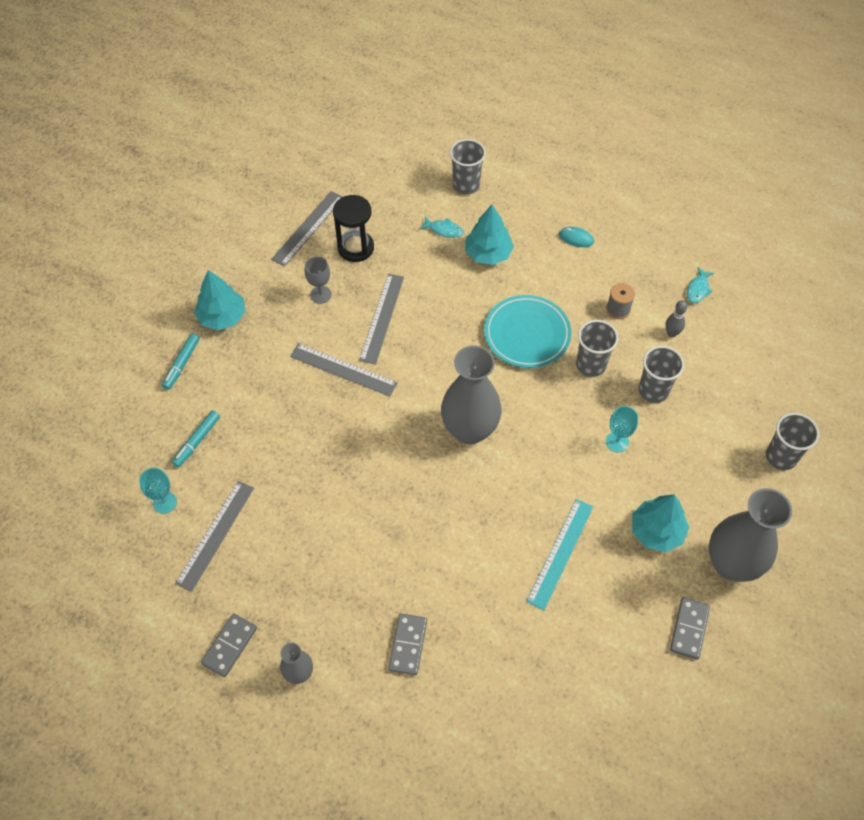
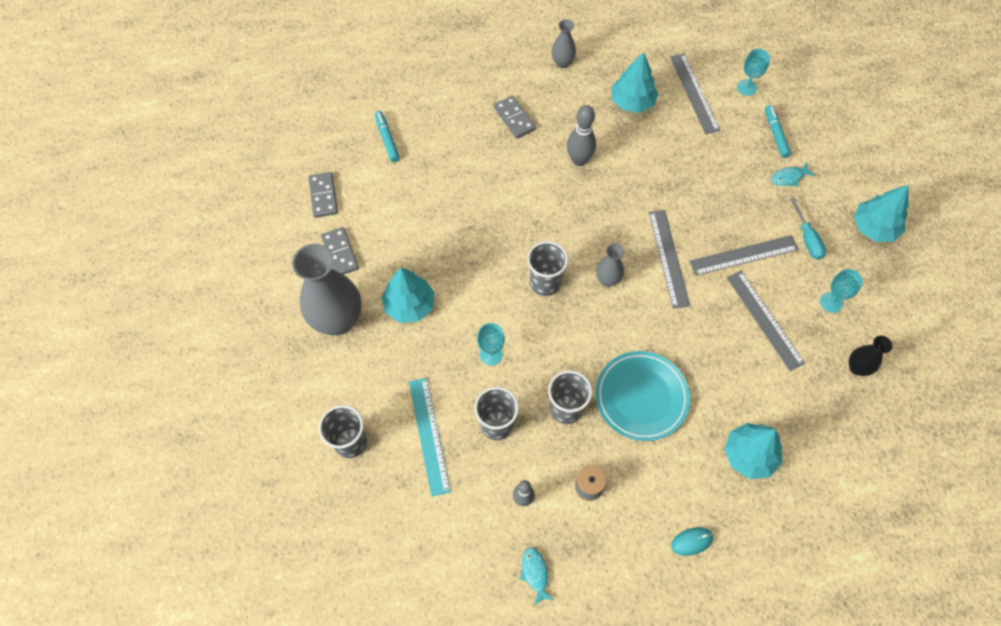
camera: 140 degrees right, 5 degrees up
(182, 364) = (853, 173): turquoise marker -> turquoise marker (387, 139)
(229, 646) = (616, 48): grey domino -> grey domino (323, 196)
(280, 571) = (632, 102): none -> turquoise tree
(281, 345) = (807, 239): none -> turquoise screwdriver
(308, 228) = (914, 355): grey ruler -> grey ruler (668, 258)
(320, 295) = (831, 302): grey goblet -> turquoise goblet
(355, 248) = (857, 368): black hourglass -> black vase
(389, 551) = (579, 160): none -> grey bowling pin
(444, 230) = (810, 449): turquoise fish -> turquoise fish (789, 177)
(466, 185) = (846, 521): grey cup -> grey cup (545, 283)
(469, 430) = (607, 280): grey vase -> grey vase, size x0.48
(560, 553) = (466, 240): turquoise ruler -> turquoise ruler (429, 435)

